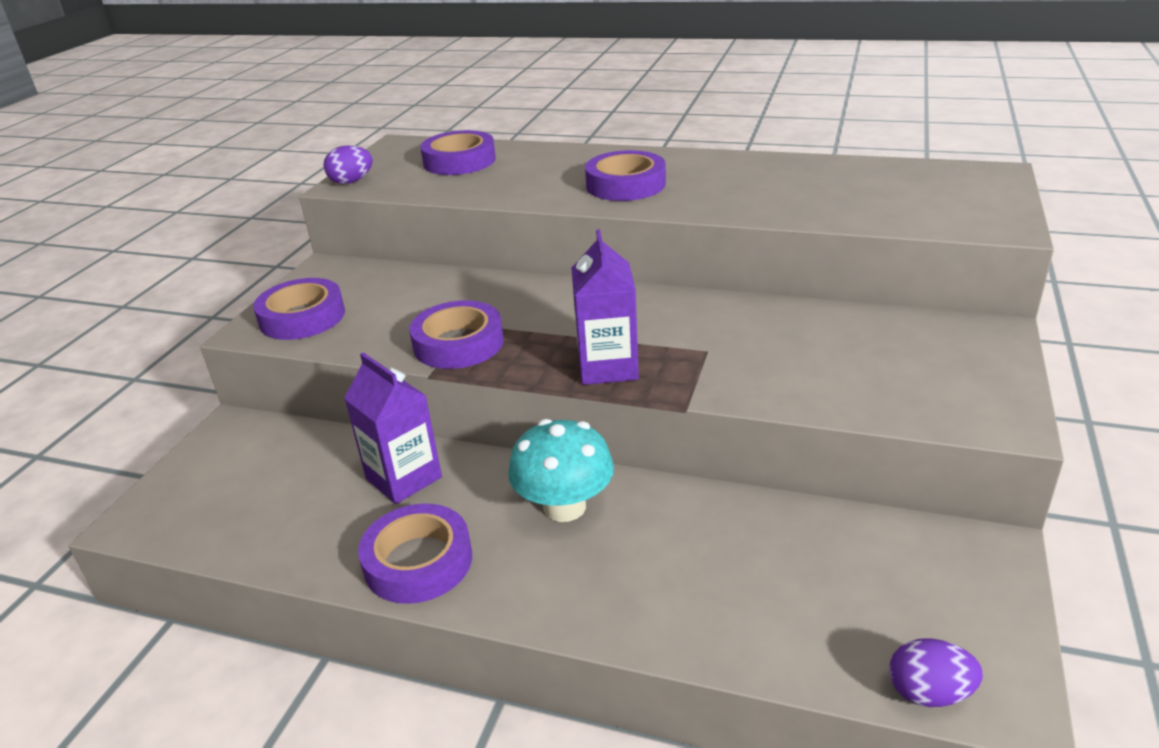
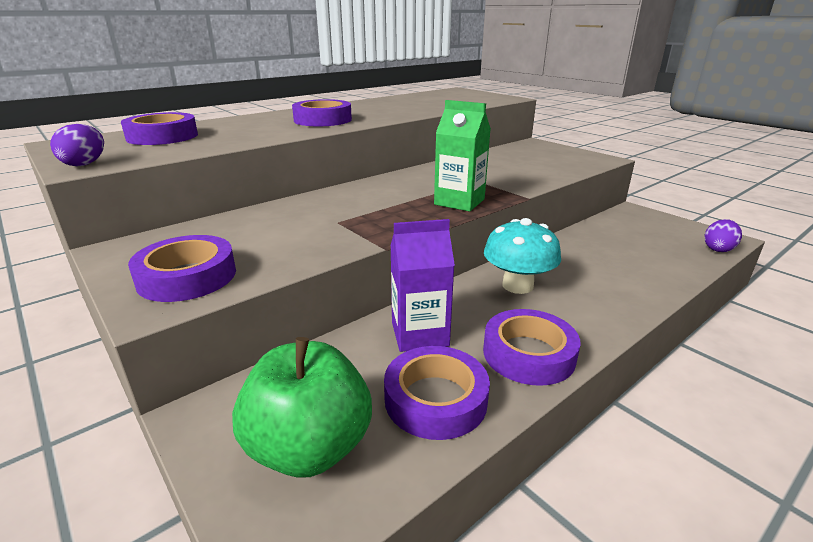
camera: 60 degrees left, 5 degrees down
(220, 490) = (309, 447): none -> green apple
(458, 343) = (358, 230): purple tape -> purple tape (435, 399)
(607, 367) = (459, 202): purple carton -> green carton

